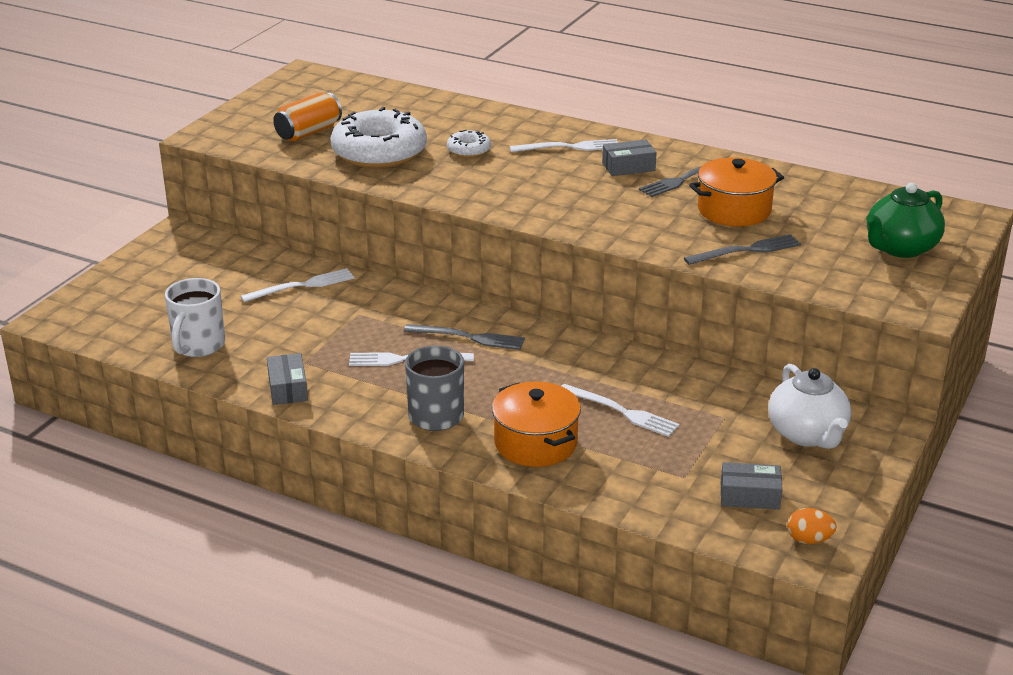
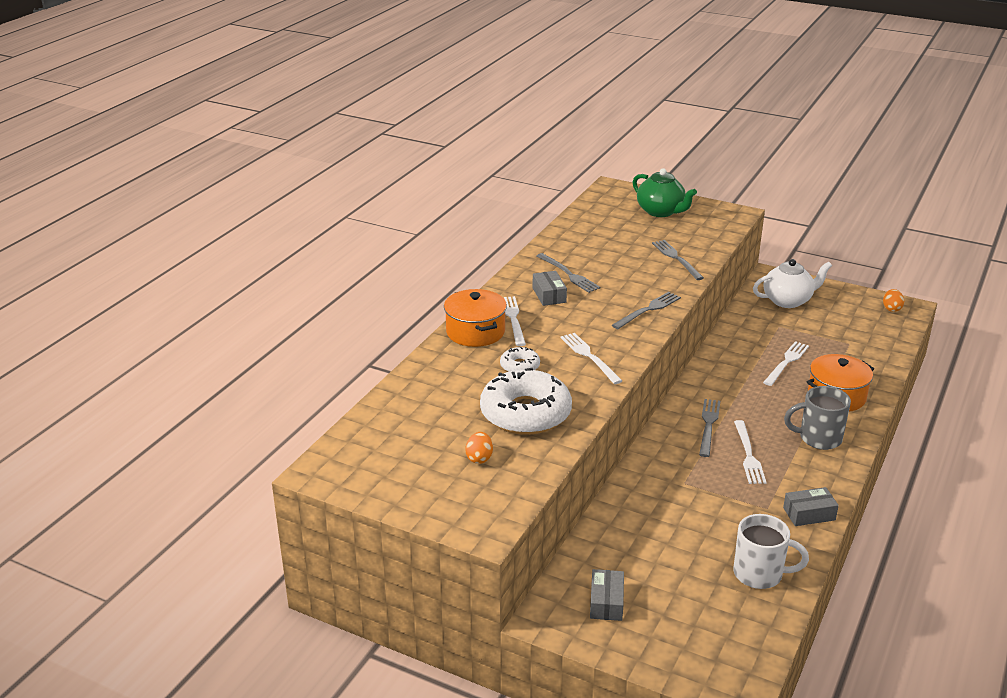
camera: 90 degrees left, 0 degrees up
(302, 286) = (642, 519): white fork -> white fork (589, 357)
(308, 132) = (479, 458): orange can -> orange egg
(598, 223) = (648, 310): none -> grey fork
(734, 210) = (617, 259): orange pot -> orange pot (475, 332)
(749, 496) = (859, 323): grey box -> grey box (606, 602)

